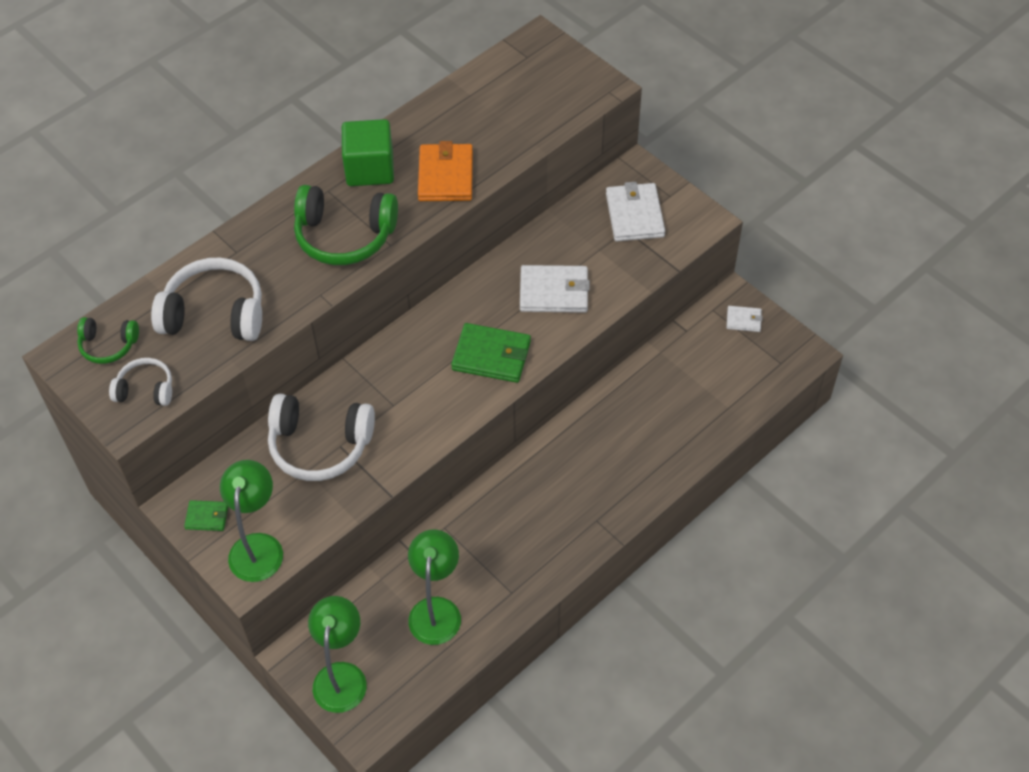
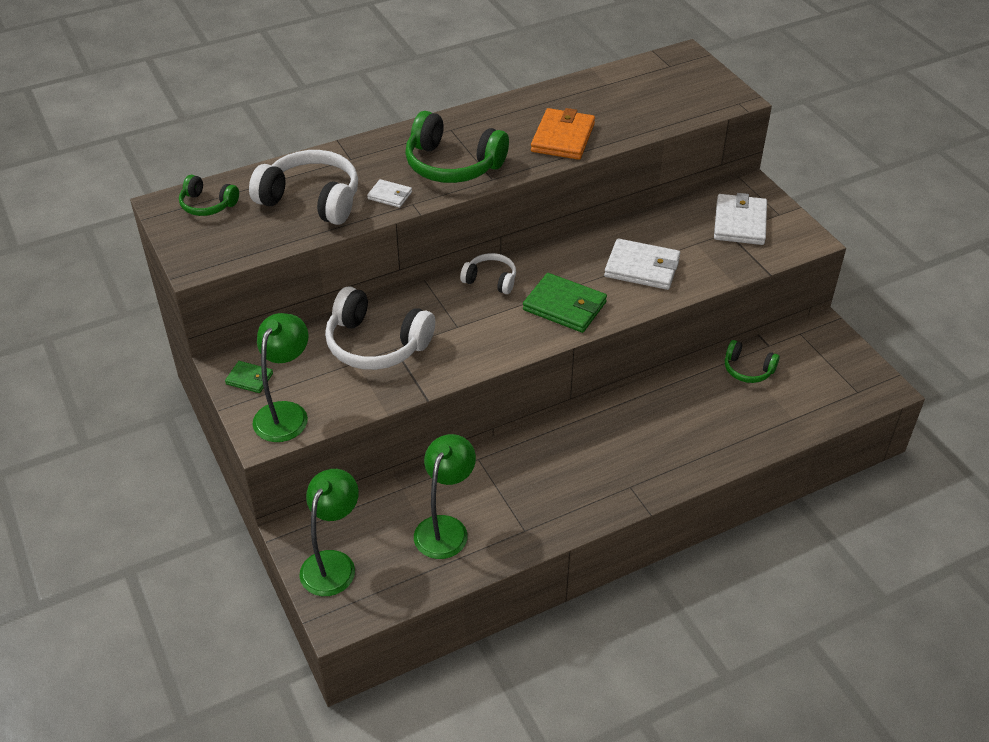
camera: 15 degrees right, 10 degrees down
(145, 390) = (225, 244): white headphones -> white headphones (490, 280)
(370, 169) = (495, 121): green cube -> none
(673, 363) = (748, 369): none -> green headphones
(743, 320) = (829, 348): white wallet -> white wallet (390, 195)

